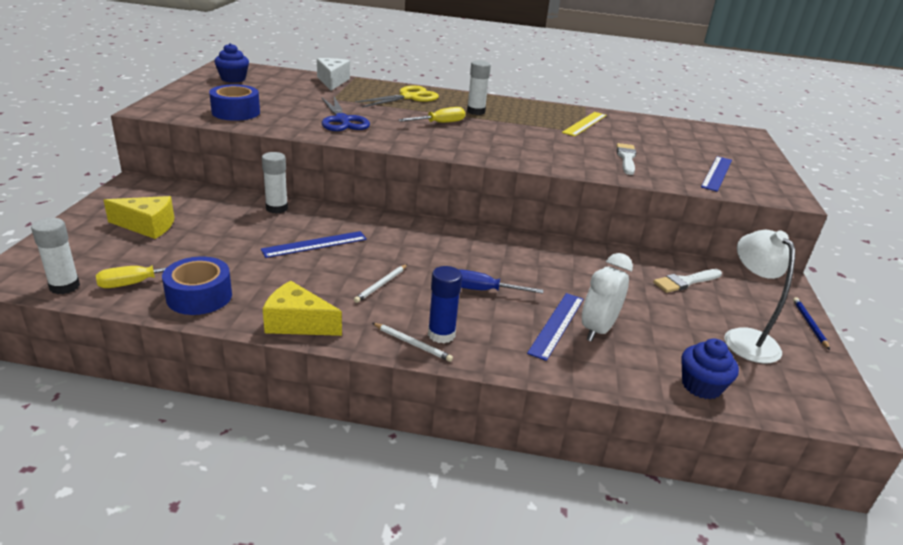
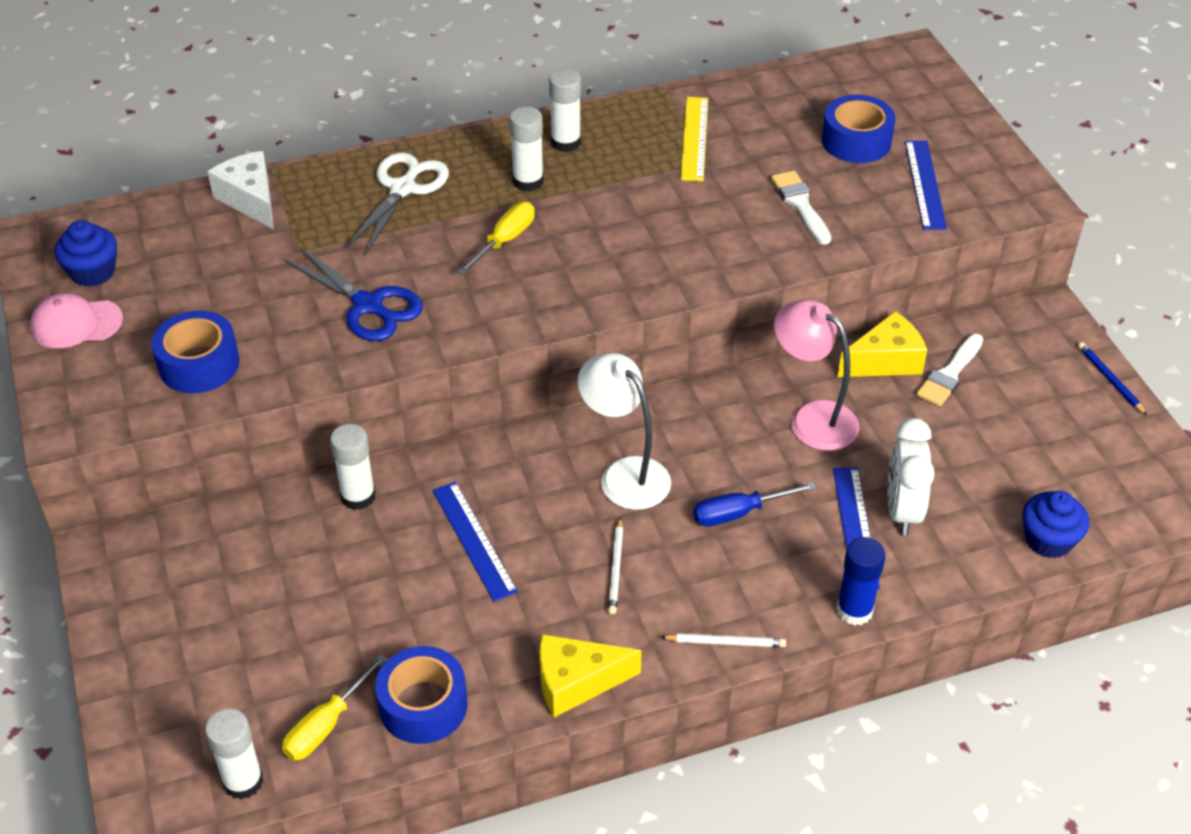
camera: 25 degrees left, 15 degrees up
(147, 226) = (223, 624): yellow cheese -> yellow cheese (885, 361)
(202, 88) = (76, 324): none -> pink cap
(315, 244) = (474, 540): blue ruler -> blue ruler turned 60 degrees counterclockwise
(409, 97) = (403, 189): yellow scissors -> white scissors
(441, 334) = (745, 611): blue glue stick -> blue glue stick (854, 610)
(510, 107) = (566, 142): none -> white glue stick
(572, 268) = (812, 418): none -> pink lamp
(684, 149) = (856, 141): none -> blue tape
(744, 338) = (1056, 441): white lamp -> white lamp (625, 474)

